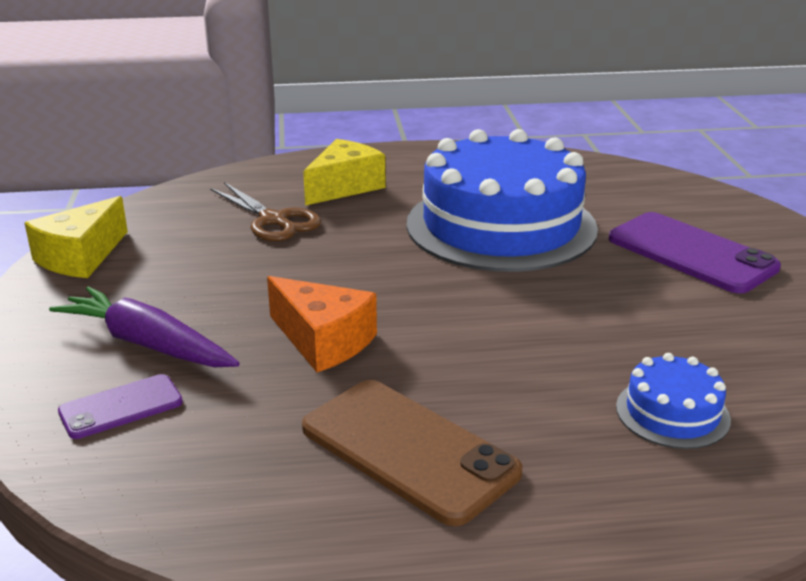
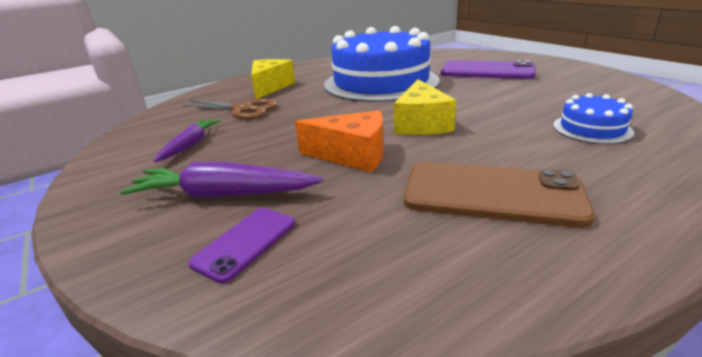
camera: 25 degrees left, 0 degrees up
(81, 257) = (113, 161): yellow cheese -> yellow cheese (421, 124)
(170, 261) = (190, 145): none -> purple carrot

